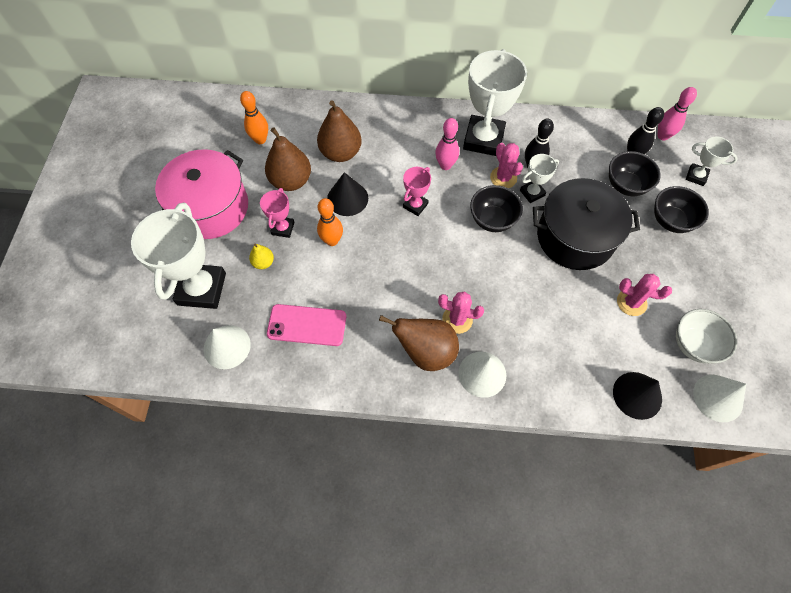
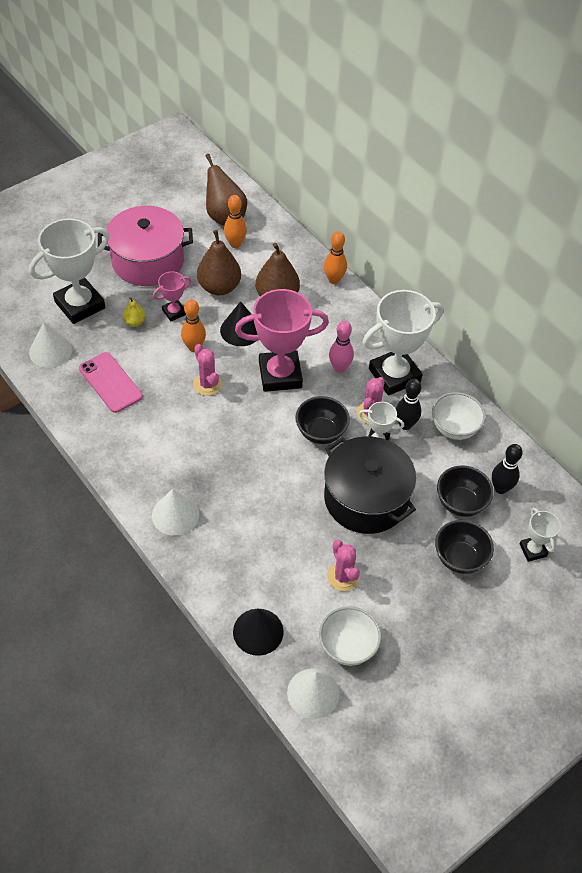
camera: 45 degrees right, 10 degrees down
(362, 108) = (334, 280): none -> orange bowling pin
(415, 205) = (280, 375): pink trophy -> pink trophy, size x2.04
(426, 352) = (159, 467): brown pear -> brown pear (225, 216)
(457, 319) = (206, 469): pink cactus -> pink cactus (207, 384)
(560, 141) = (454, 428): none -> white bowl
(662, 136) = (550, 498): pink bowling pin -> none

